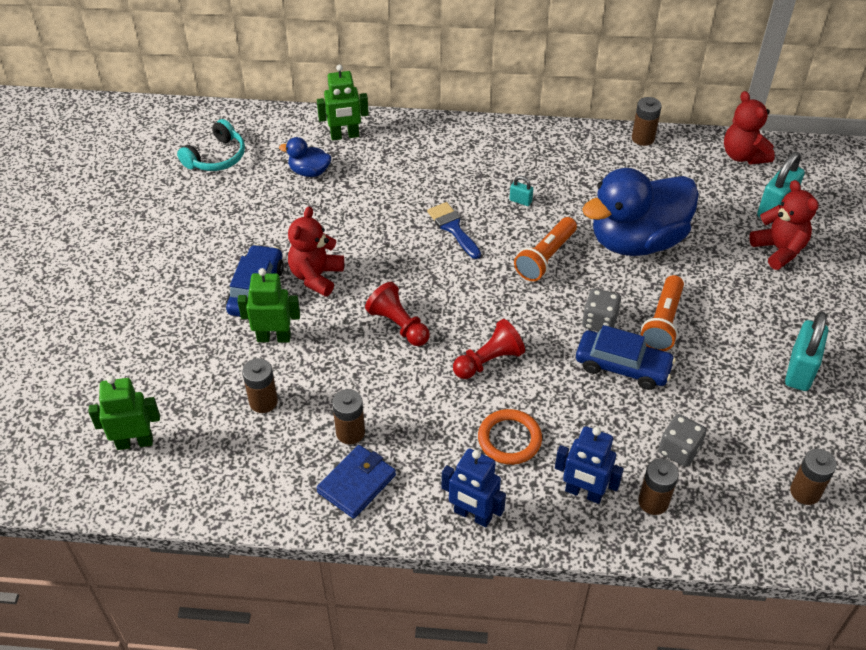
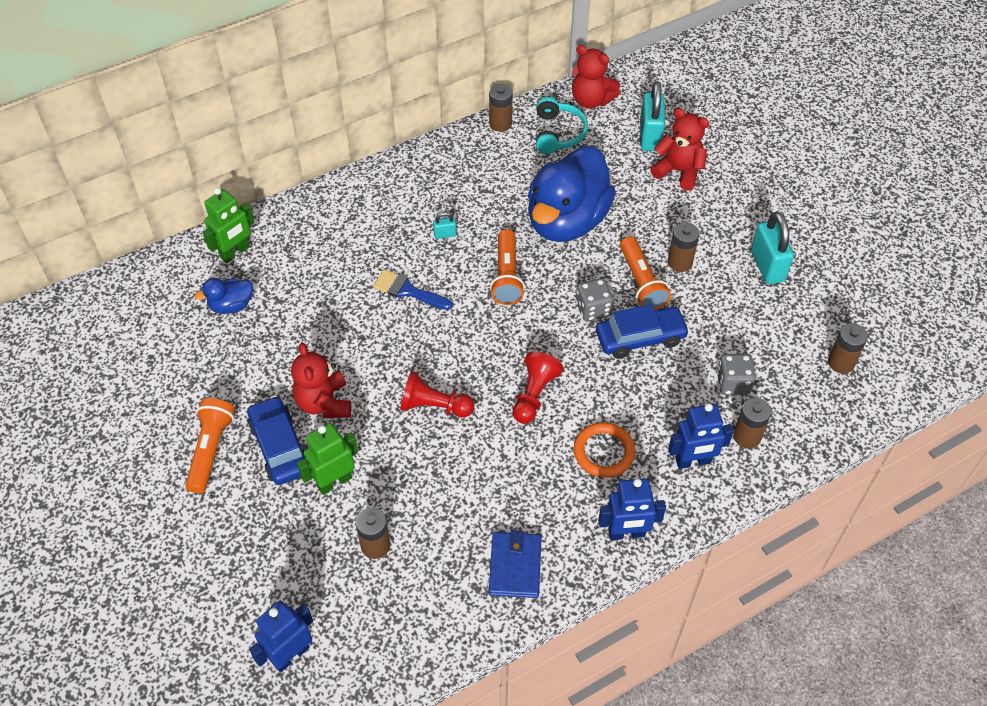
camera: 35 degrees left, 5 degrees up
(135, 442) = (290, 655): green robot -> blue robot
(207, 265) = (211, 450): none -> orange flashlight
(216, 157) = (126, 338): turquoise headphones -> turquoise headphones (558, 133)
(350, 432) = (473, 526): brown battery -> brown battery (680, 262)

